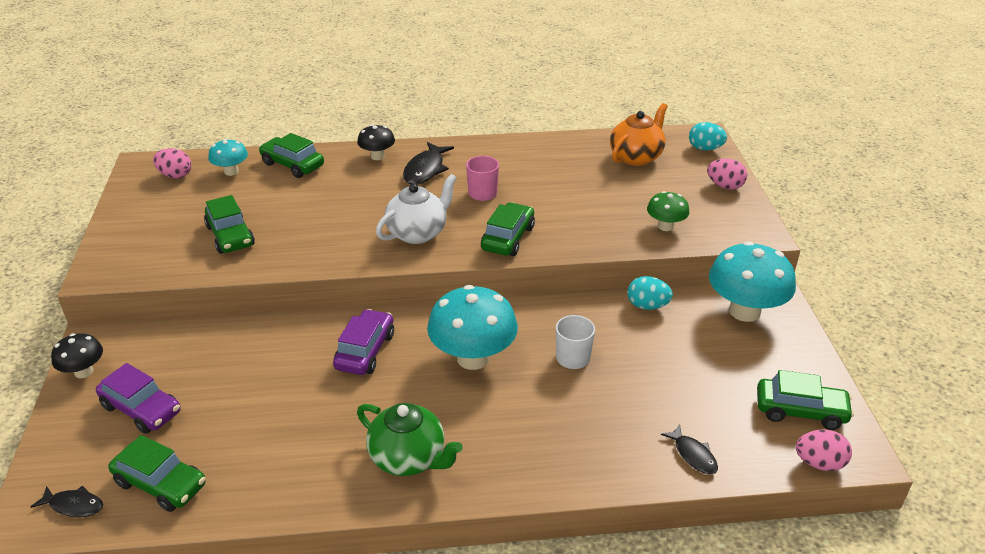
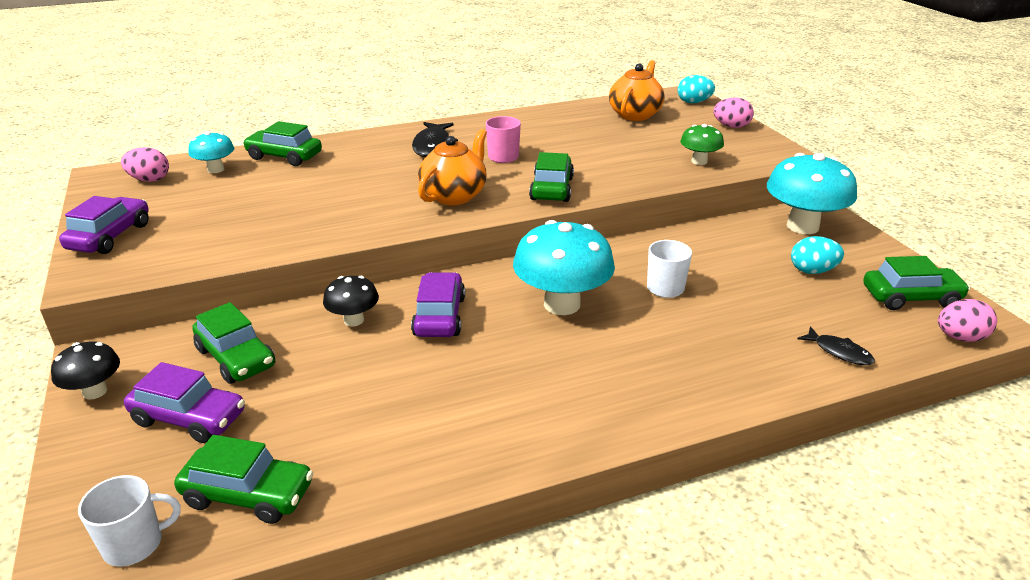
camera: 15 degrees left, 5 degrees down
(74, 505) = (135, 544): black fish -> white mug
(127, 233) = (110, 236): none -> purple car
(230, 236) = (241, 224): green car -> green car (236, 358)
(377, 156) = (375, 140): black mushroom -> black mushroom (354, 320)
(409, 458) = (544, 409): green teapot -> none
(418, 233) = (454, 196): white teapot -> orange teapot
(647, 306) = (709, 235): turquoise egg -> turquoise egg (812, 271)

